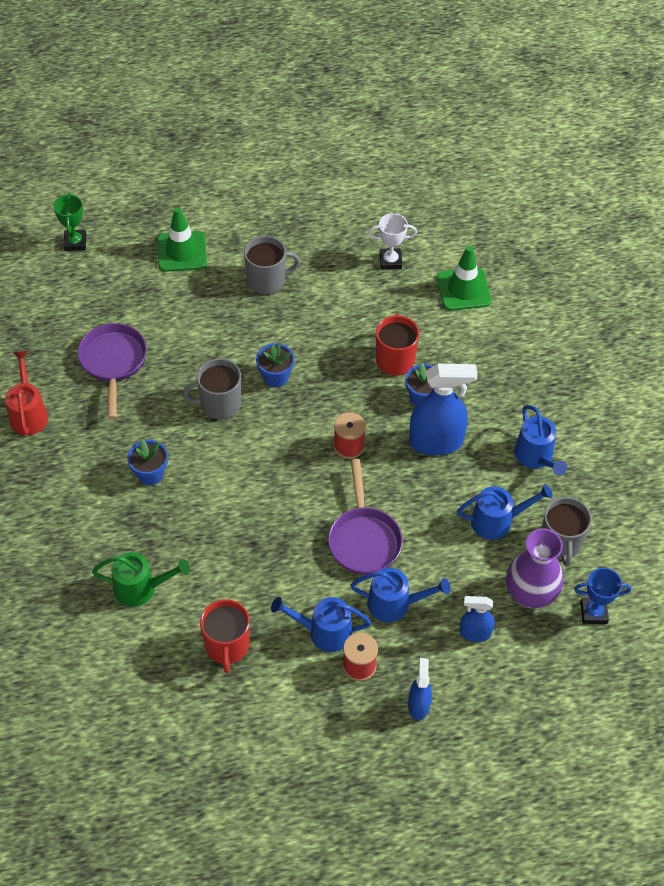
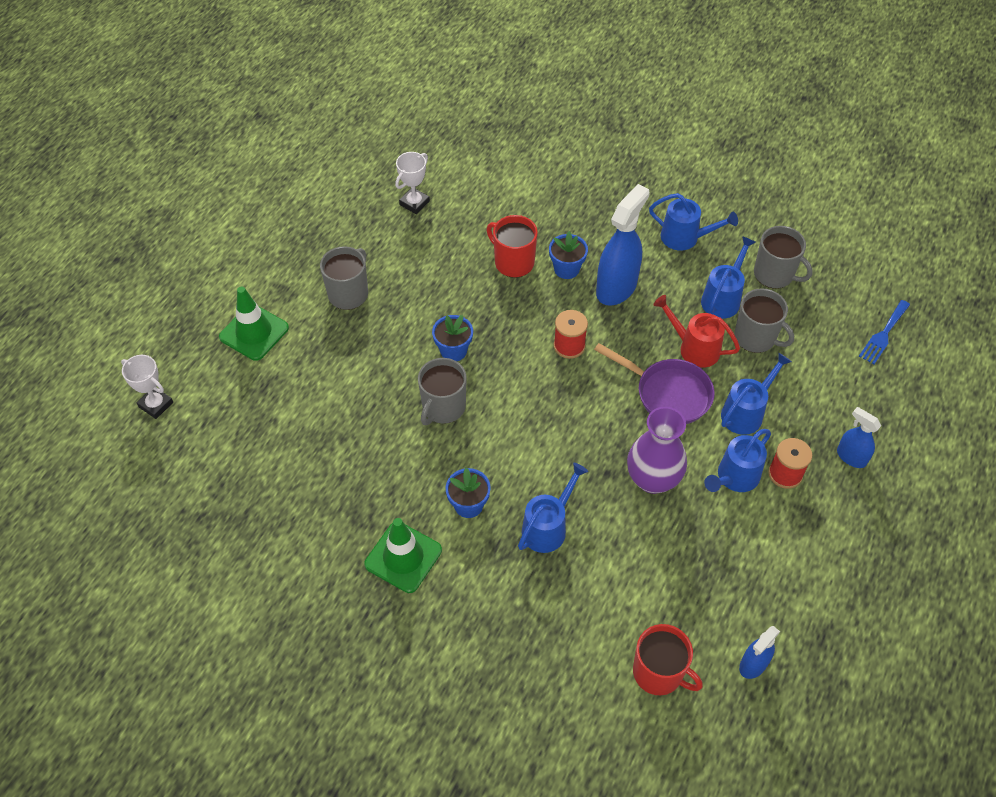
camera: 50 degrees left, 0 degrees up
(28, 413) = (311, 562): red watering can -> red watering can (694, 348)
(75, 242) = (156, 404): green trophy -> white trophy
(113, 363) = (322, 459): purple pan -> none
(141, 588) = (583, 587): green watering can -> none
(173, 534) = (548, 527): none -> blue watering can
(227, 646) = (694, 557): red mug -> red mug (659, 673)
(463, 289) = (488, 178): green traffic cone -> green traffic cone (403, 557)
(475, 633) = (812, 378): blue spray bottle -> blue spray bottle (753, 664)
(478, 568) = (756, 337): none -> grey mug
(530, 594) = (804, 321): purple vase -> purple vase (652, 479)
(573, 661) = (883, 334): none -> blue fork
(593, 612) = (850, 295): blue trophy -> none

